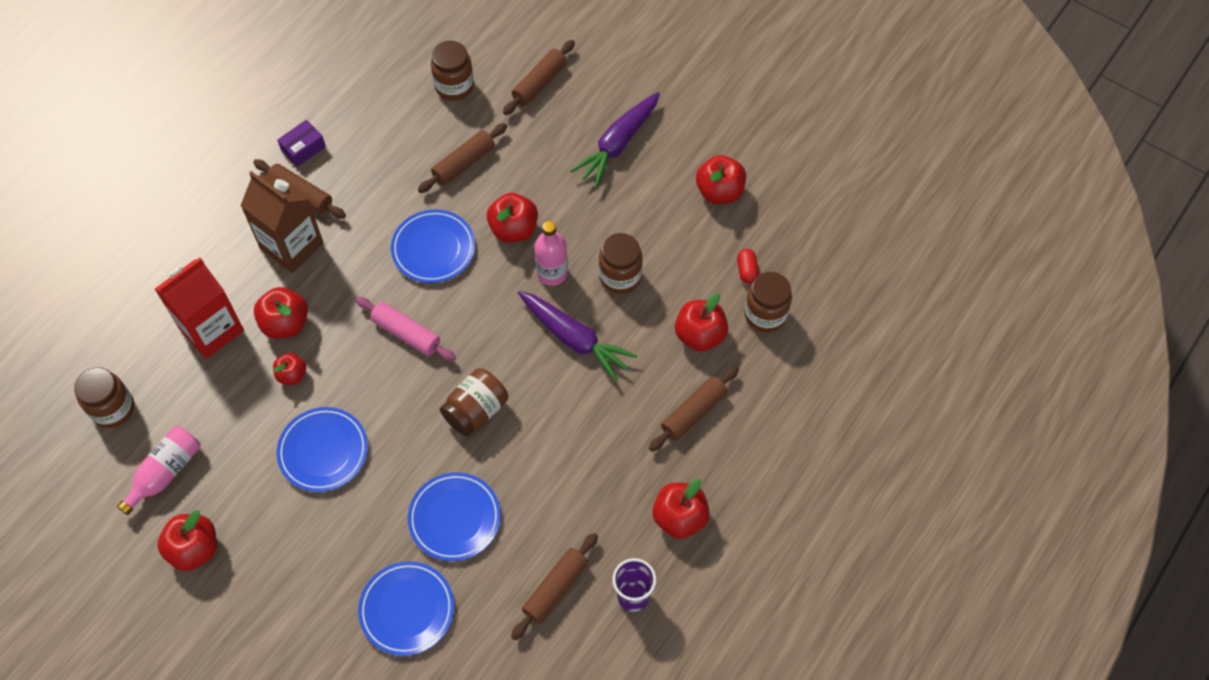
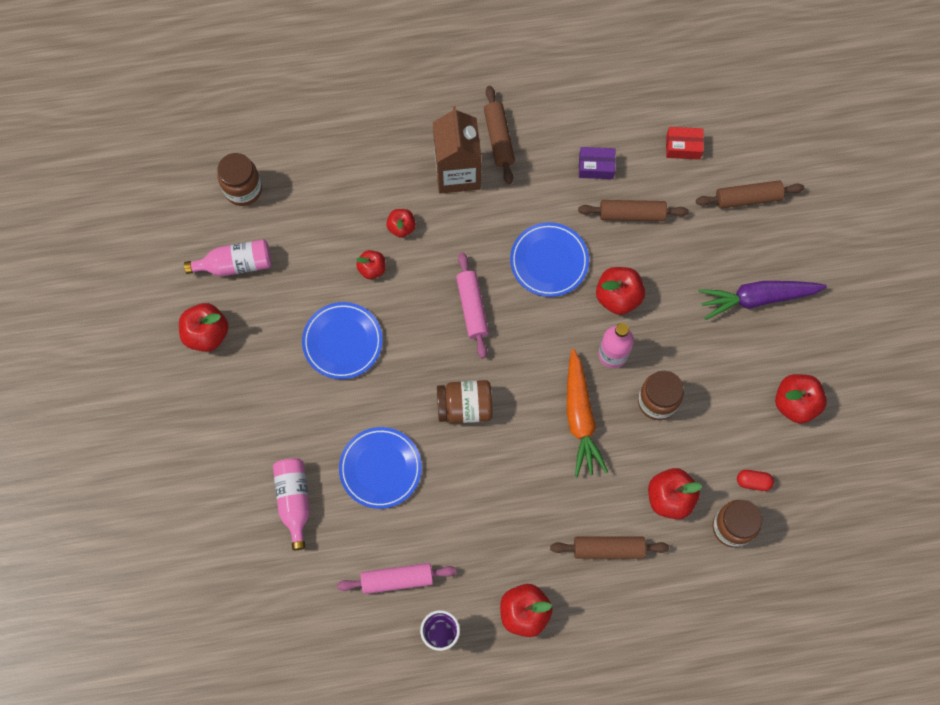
camera: 45 degrees right, 10 degrees up
(211, 329) = (351, 188): red carton -> none
(285, 323) = (401, 227): red apple -> red apple, size x0.61
(303, 148) = (532, 104): purple box -> purple box (596, 167)
(407, 609) = (294, 500): blue plate -> pink bottle
(454, 86) = (683, 147): brown jar -> red box
(555, 589) = (397, 579): brown rolling pin -> pink rolling pin
(575, 339) = (580, 418): purple carrot -> orange carrot
(747, 271) = (753, 482): red capsule -> red capsule turned 60 degrees clockwise

